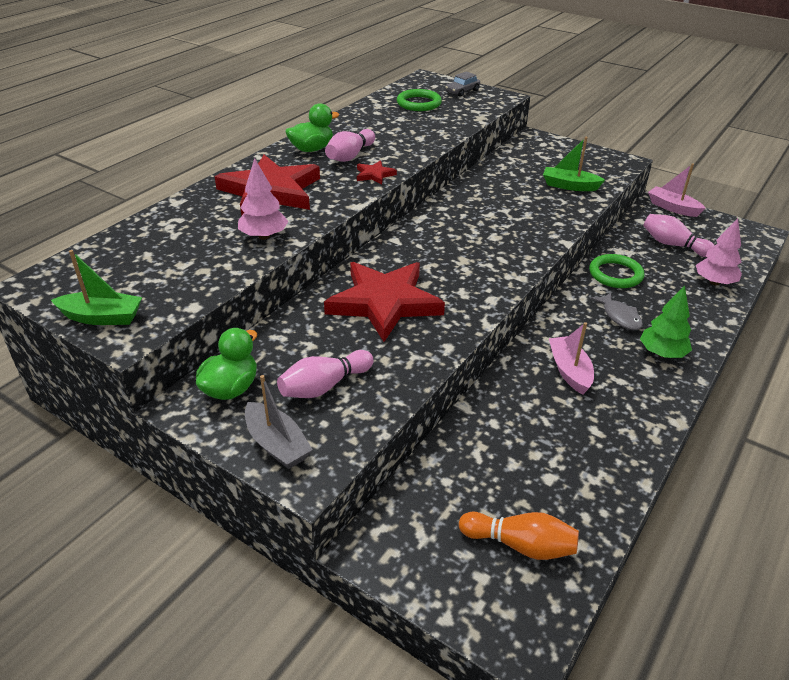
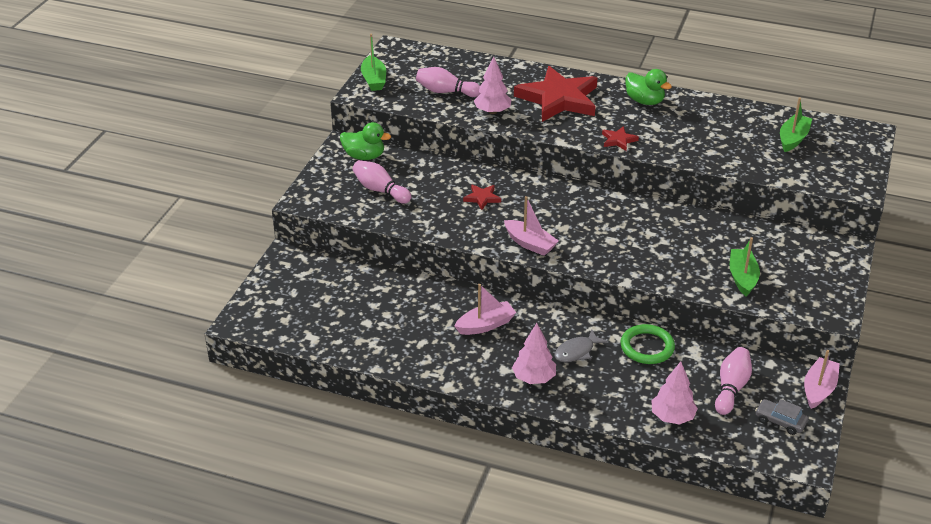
camera: 75 degrees right, 0 degrees up
(277, 444) = (324, 184): grey boat -> none
(350, 156) = (645, 122): pink bowling pin -> pink bowling pin (446, 92)
(384, 303) = (482, 198): red star -> red star, size x0.41
(419, 103) = (793, 139): green ring -> green boat
(462, 91) = (851, 161): grey car -> grey car (780, 421)
(486, 286) = (530, 244): none -> pink boat
(520, 545) = (306, 314): orange bowling pin -> none
(662, 353) = (534, 378): green tree -> pink tree

